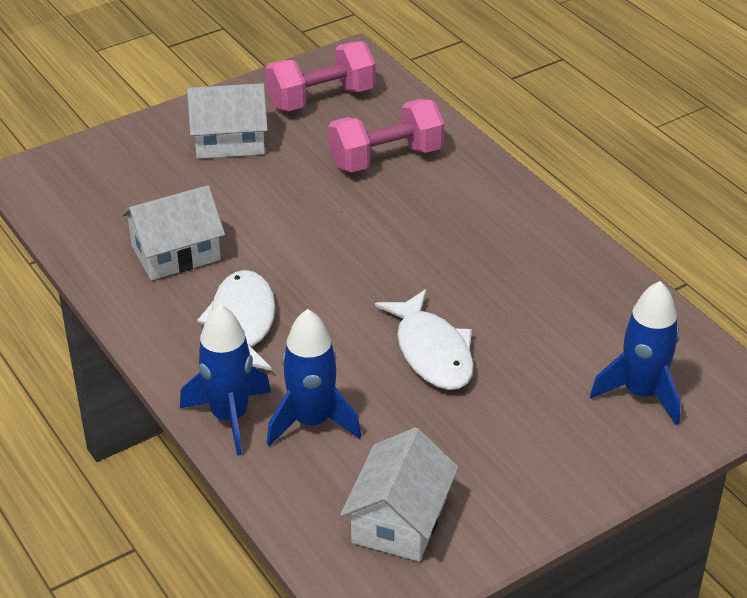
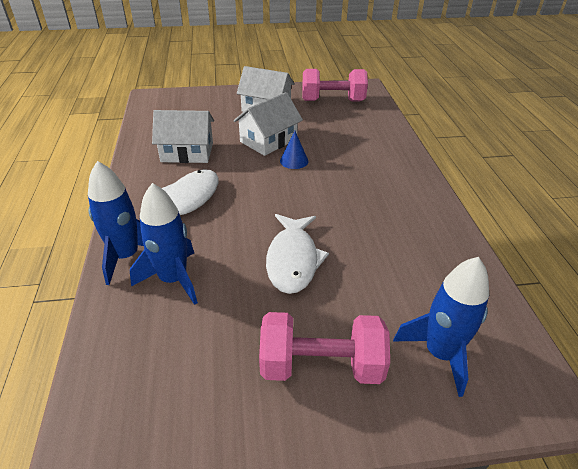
camera: 25 degrees right, 0 degrees up
(337, 219) = (294, 161): none -> blue cone
(386, 158) = (348, 137): pink dumbbell -> pink dumbbell (321, 366)
(399, 520) = (169, 386): white house -> white house (268, 140)

